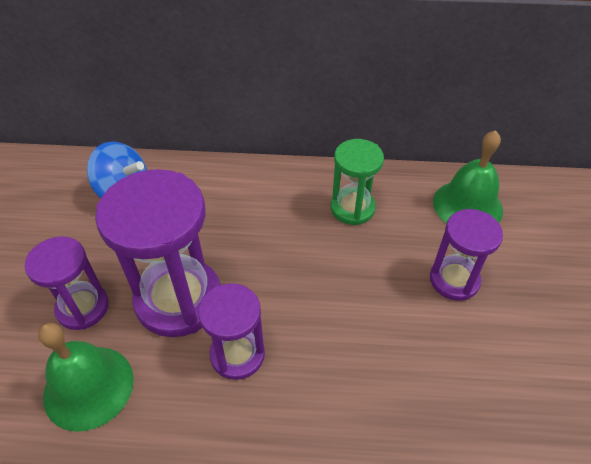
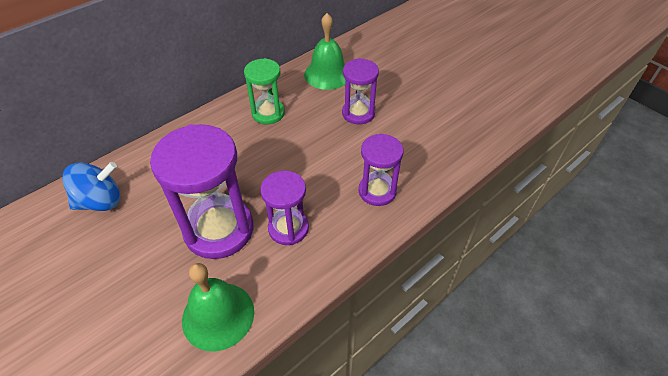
camera: 45 degrees left, 0 degrees up
(83, 307) = (158, 282): purple hourglass -> purple hourglass (377, 191)

